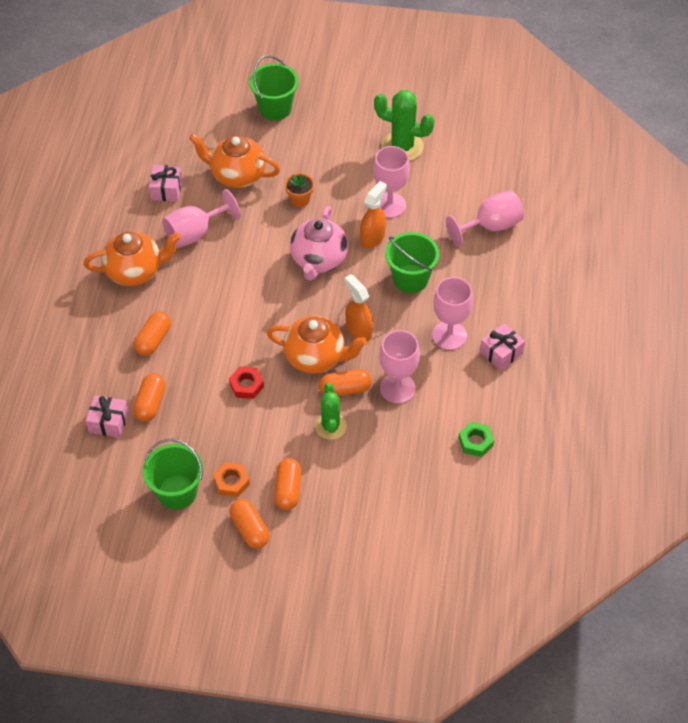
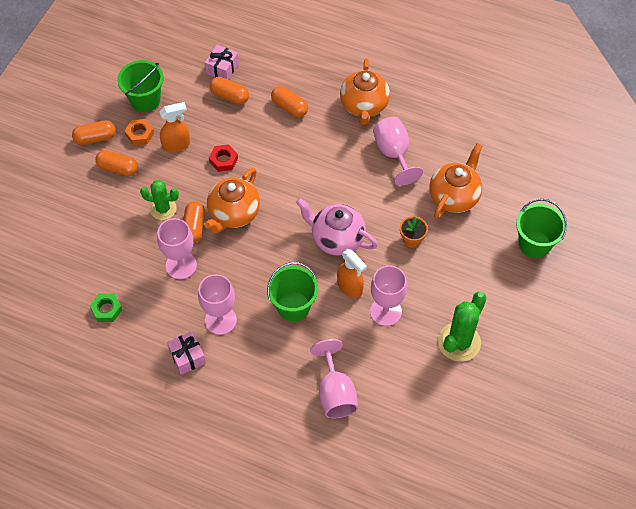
camera: 105 degrees right, 5 degrees up
(166, 190) = (449, 141): pink gift -> none
(358, 330) = (250, 251): orange spray bottle -> orange spray bottle (176, 145)

